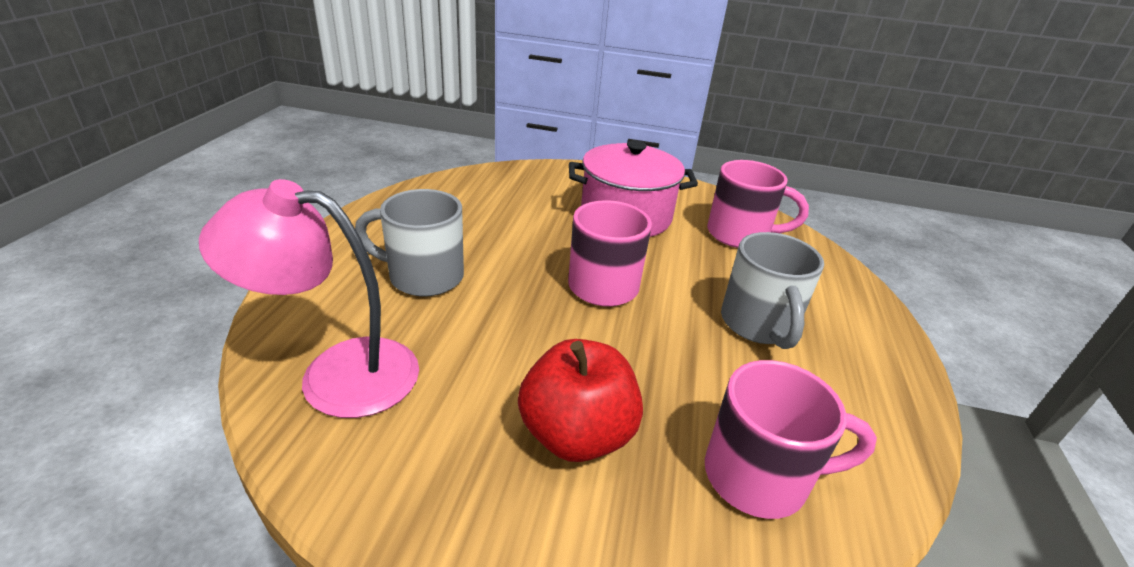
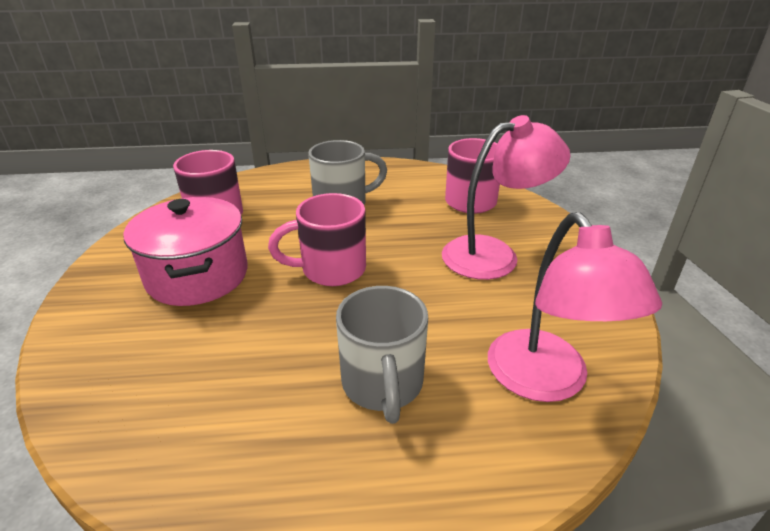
camera: 105 degrees left, 0 degrees up
(576, 434) = (494, 254): red apple -> pink lamp

